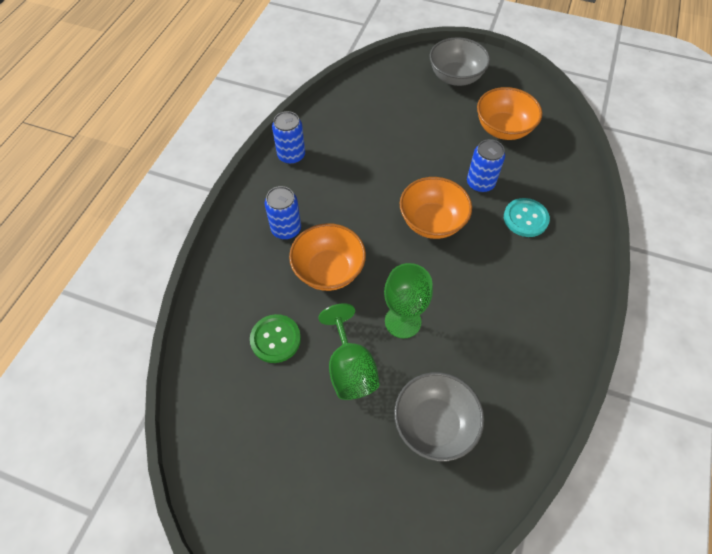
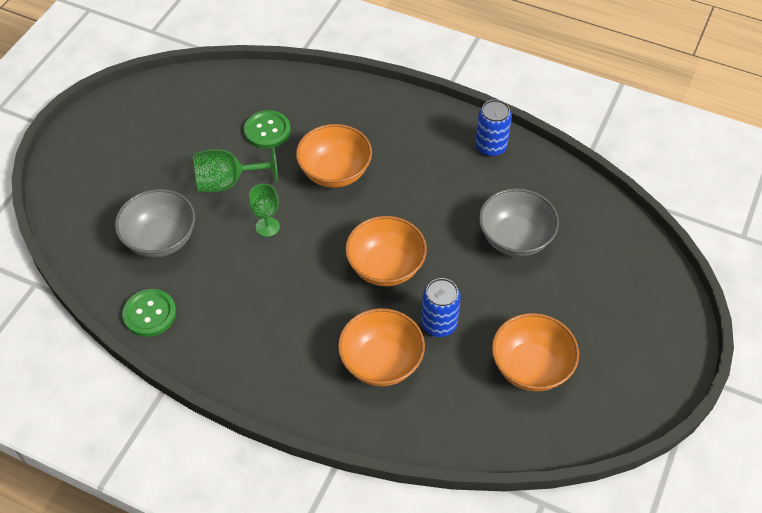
camera: 95 degrees right, 5 degrees down
(286, 229) = (389, 140): blue can -> none
(403, 321) = (267, 227): green goblet -> green goblet, size x0.66
(455, 77) = (631, 327): grey bowl -> grey bowl (515, 238)
(525, 218) = (381, 362): turquoise button -> orange bowl
(527, 416) = (149, 314): none -> green button

